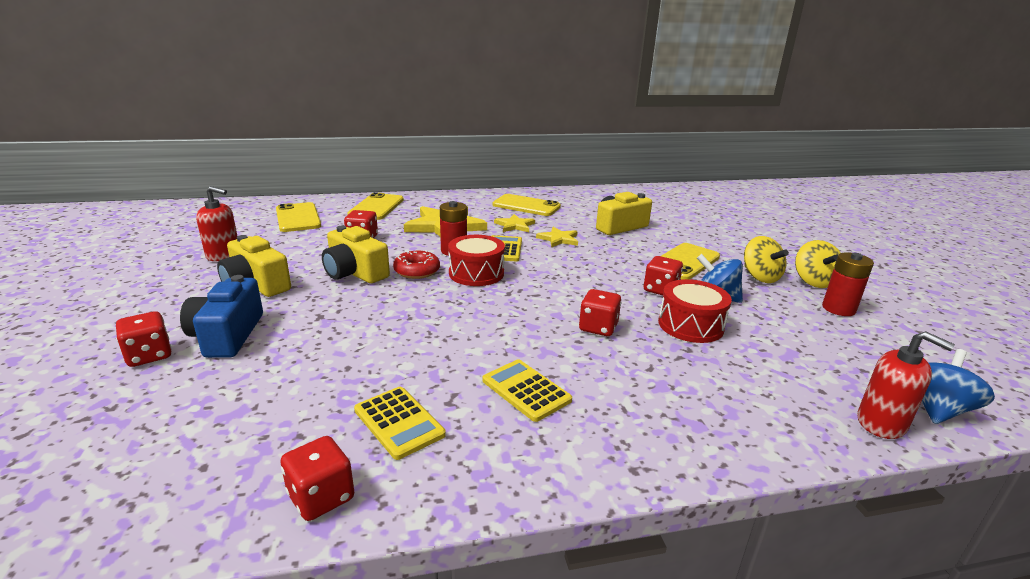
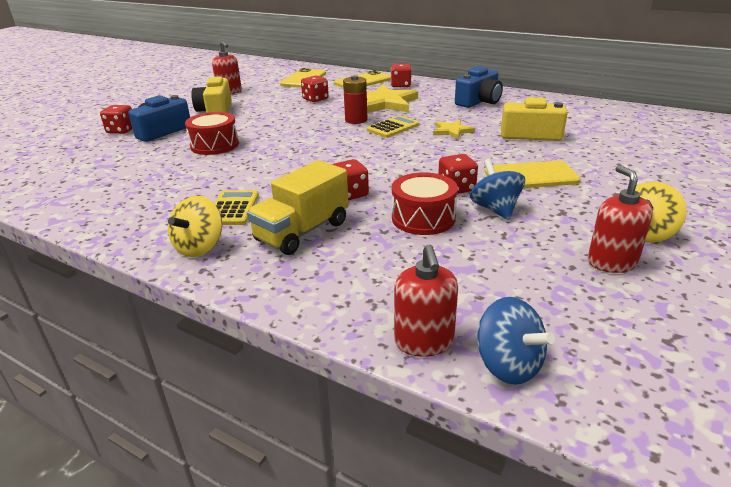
camera: 45 degrees right, 5 degrees up
(321, 497) = (72, 210): red dice -> red dice (401, 85)
(355, 272) = (273, 118): yellow camera -> none
(399, 422) = (150, 196): yellow calculator -> none
(417, 271) = (308, 126): red donut -> none
(476, 273) = (341, 137): red drum -> red drum (214, 145)
(514, 225) = (437, 113): yellow star -> none
(526, 206) = (479, 101): yellow phone -> blue camera
(635, 381) = (302, 231): none -> yellow truck
(760, 277) = (585, 210): yellow spinning top -> yellow spinning top (200, 247)
(838, 309) = (611, 262): red battery -> red soap dispenser
(937, 409) = (508, 365): blue spinning top -> blue spinning top turned 60 degrees clockwise

